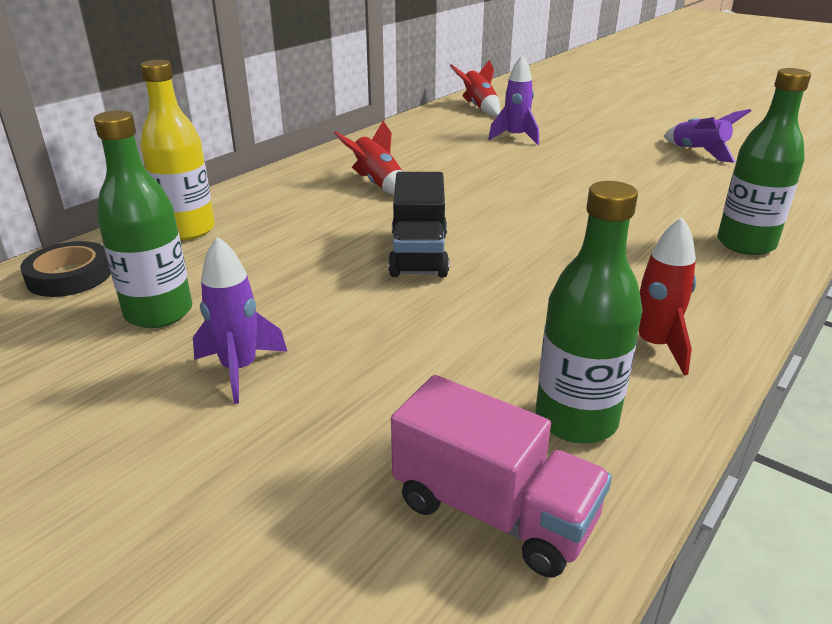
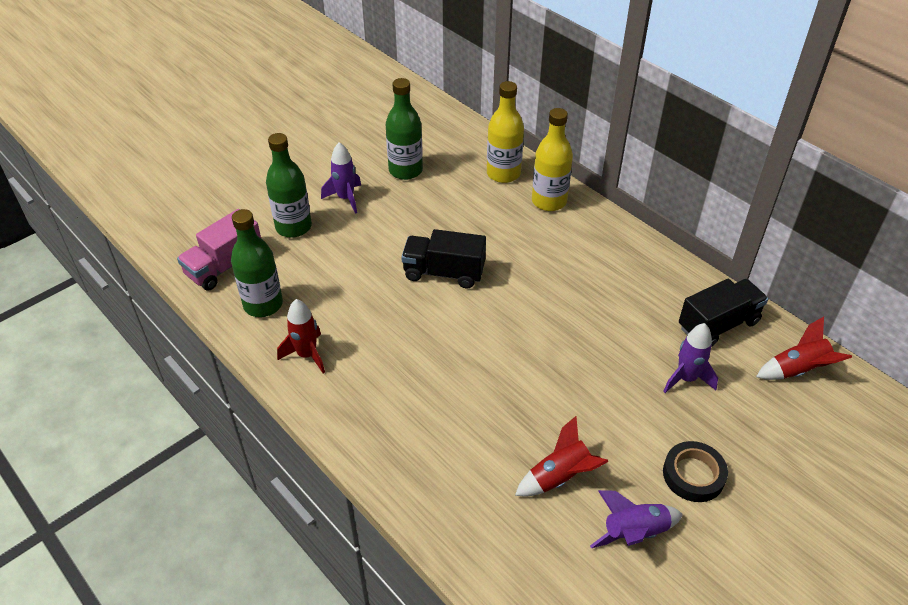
camera: 100 degrees right, 15 degrees up
(70, 276) = (454, 137): black tape -> black tape (693, 475)
(256, 199) = (549, 201): none -> yellow bottle
(377, 184) = (569, 265): red rocket -> red rocket (560, 477)
(441, 128) = (718, 325): none -> black truck
(745, 244) = (413, 465): green bottle -> green bottle (293, 227)

